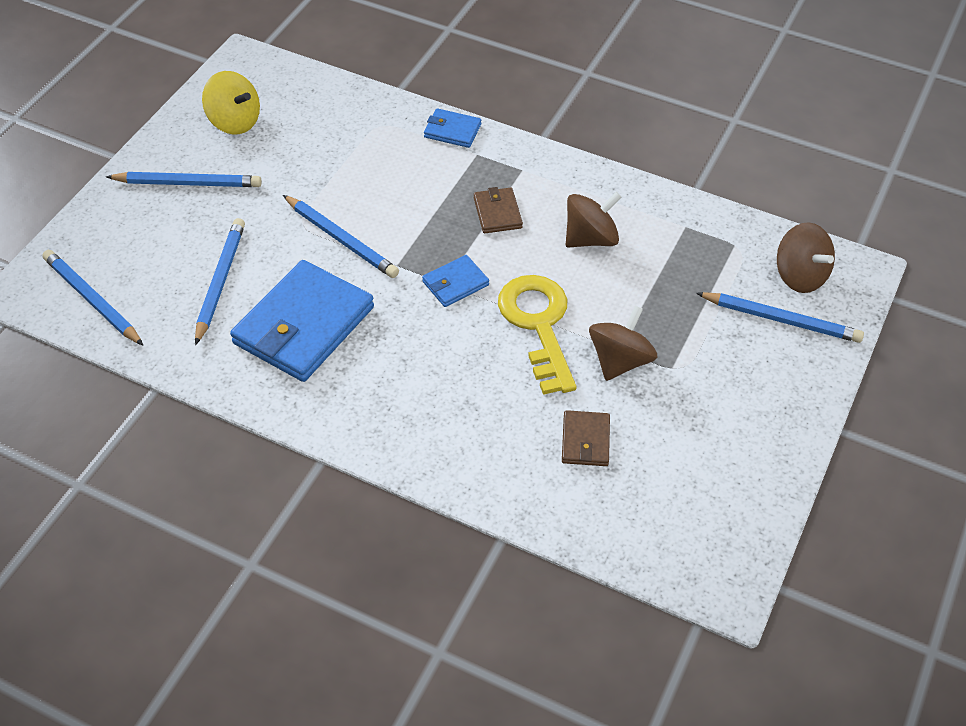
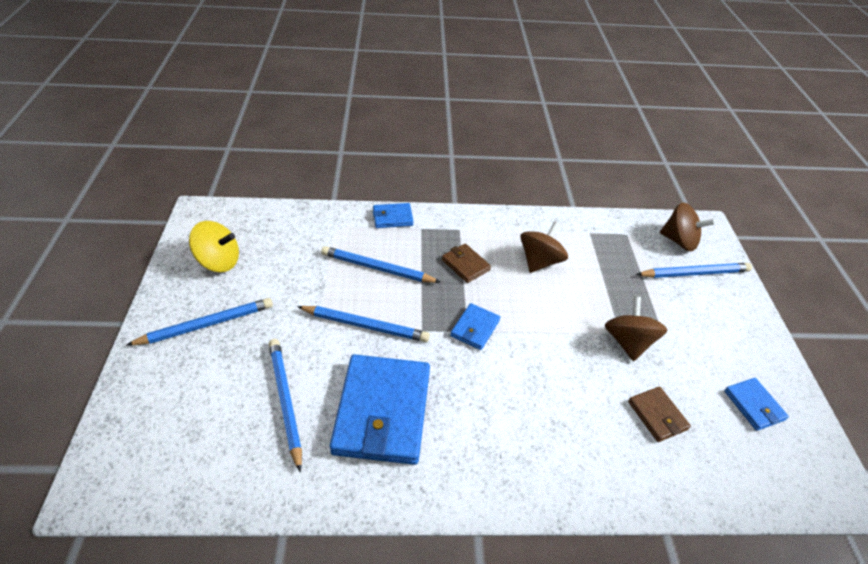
camera: 30 degrees left, 5 degrees down
(92, 300) = (170, 469): blue pencil -> blue pencil (377, 268)
(539, 325) = (556, 337): yellow key -> none
(709, 477) = (754, 405): none -> blue wallet

